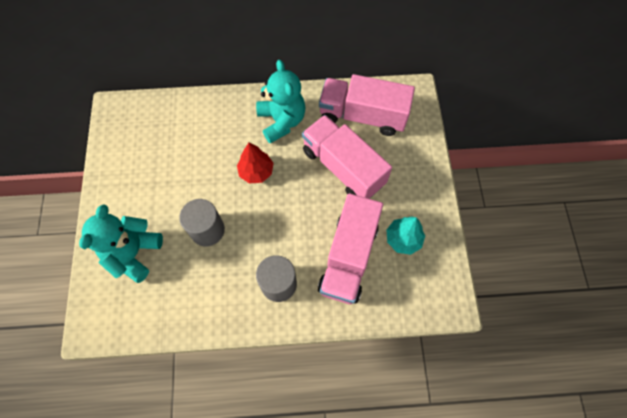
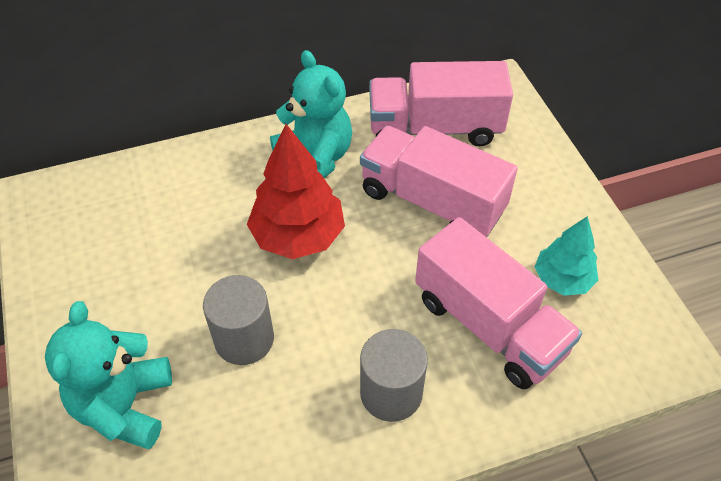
camera: 15 degrees left, 15 degrees down
(256, 172) = (298, 236): red tree -> red tree, size x1.59
(348, 257) = (489, 325): pink truck -> pink truck turned 45 degrees counterclockwise

